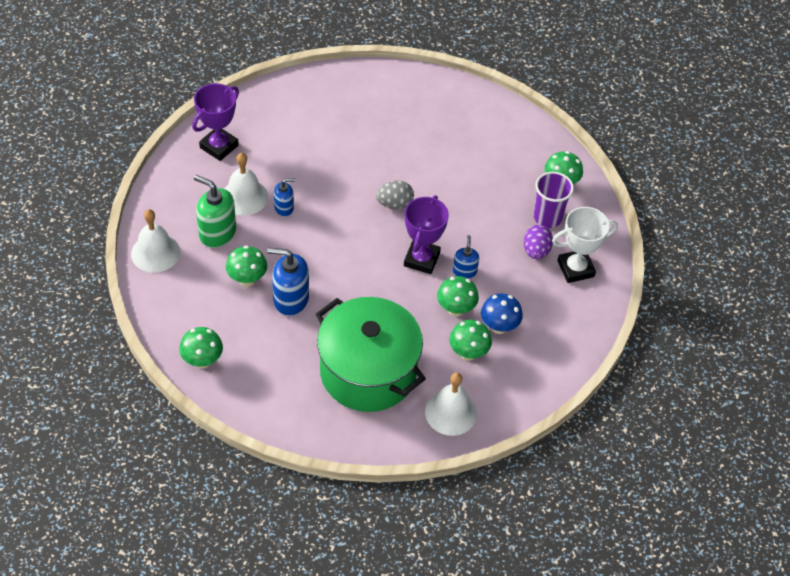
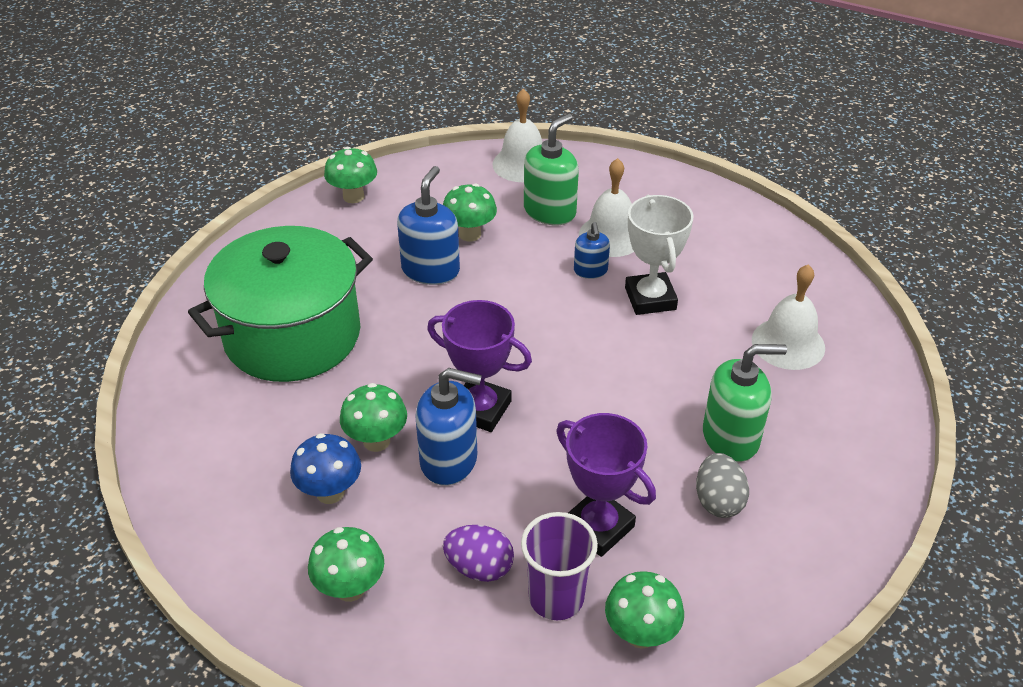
camera: 100 degrees right, 10 degrees down
(219, 146) = (702, 216): purple trophy -> purple trophy (598, 527)
(394, 204) = (595, 386): grey egg -> grey egg (718, 501)
(426, 143) = (731, 437): none -> green soap dispenser
(451, 412) = (195, 416): white bell -> white bell (788, 343)
(464, 271) = (449, 460): blue soap dispenser -> blue soap dispenser, size x1.74
(468, 353) = (291, 447): green mushroom -> green mushroom (350, 588)
(575, 269) = (430, 626): white trophy -> white trophy (650, 298)

